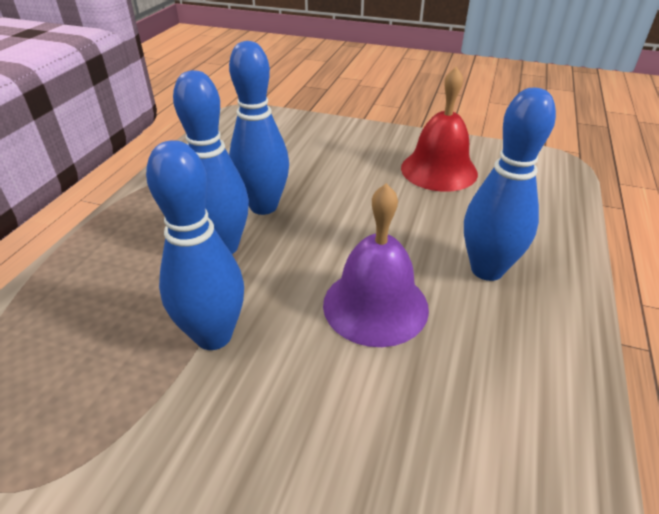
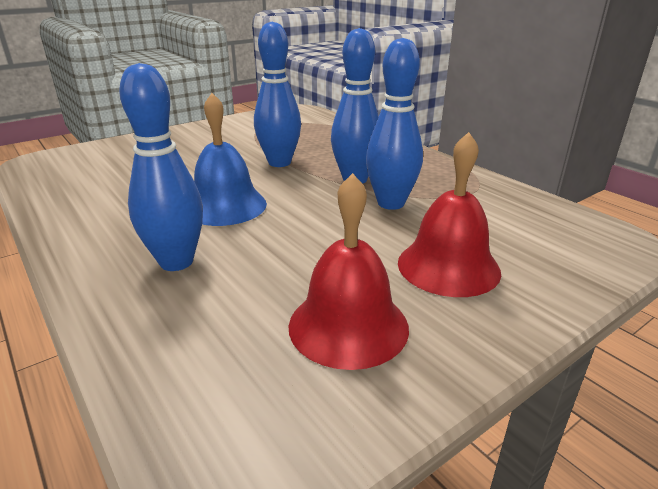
camera: 125 degrees right, 10 degrees down
(338, 158) = (448, 266): none -> red bell
(375, 305) = (225, 206): purple bell -> blue bell

